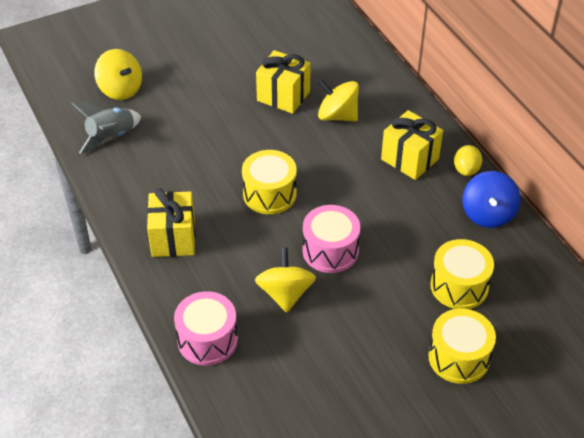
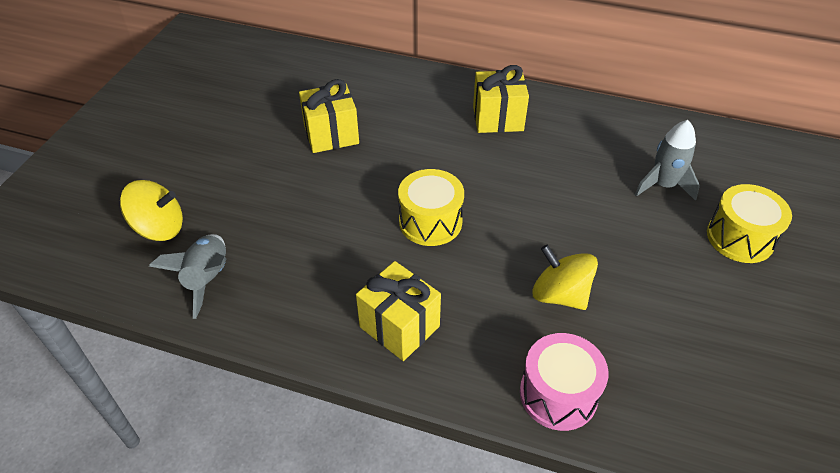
camera: 45 degrees left, 0 degrees up
(330, 251) = (542, 230): pink drum -> none
(337, 116) = (398, 122): yellow spinning top -> none
(459, 286) = (663, 185): yellow drum -> grey rocket
(466, 170) = (546, 100): yellow lemon -> none
(488, 214) = (604, 120): blue spinning top -> none

